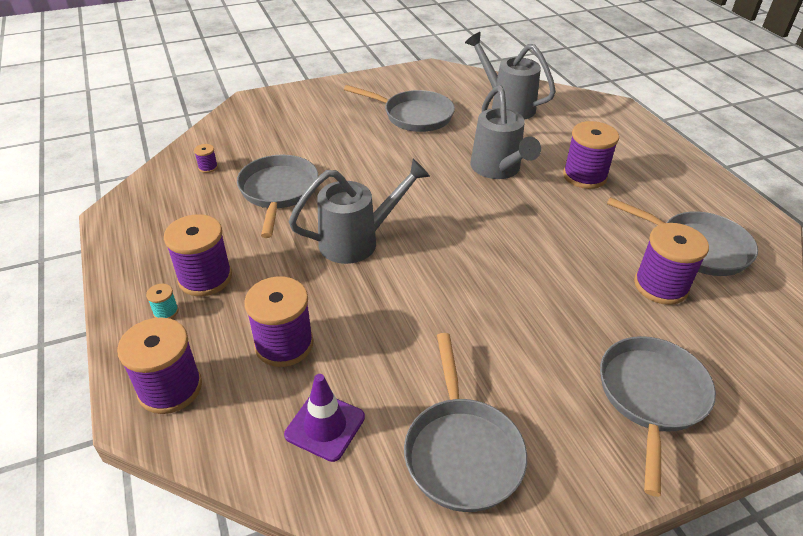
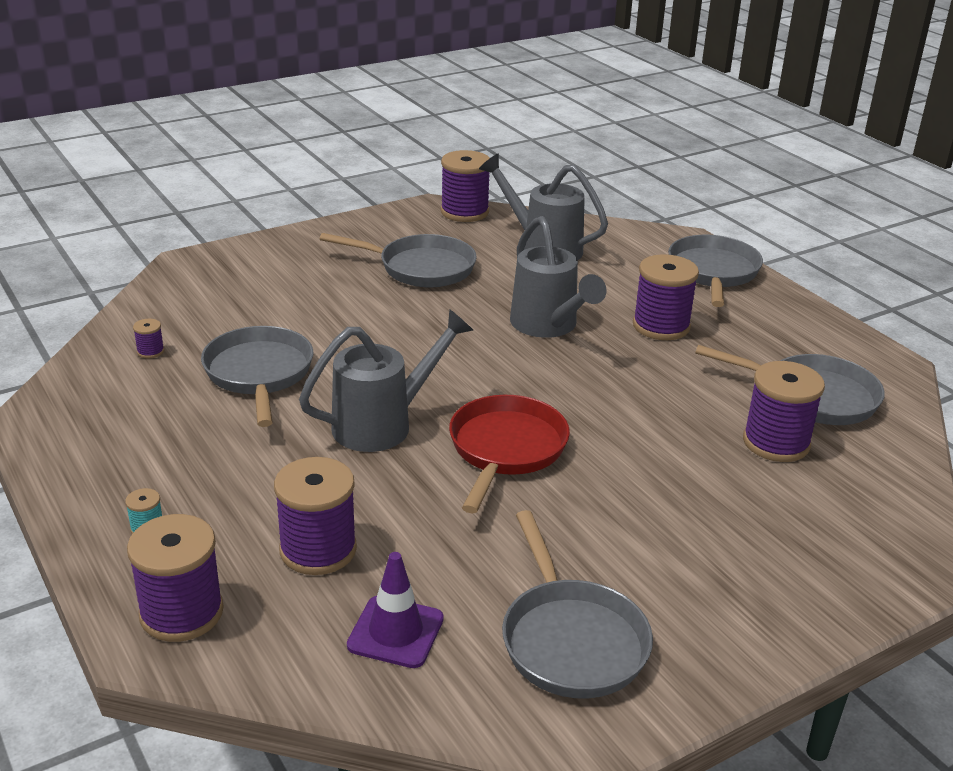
camera: 10 degrees left, 10 degrees down
(205, 278) = (189, 484): purple spool -> purple spool (464, 212)
(445, 271) = (506, 450): none -> red pan
(651, 397) = (784, 561): grey pan -> grey pan (713, 272)

